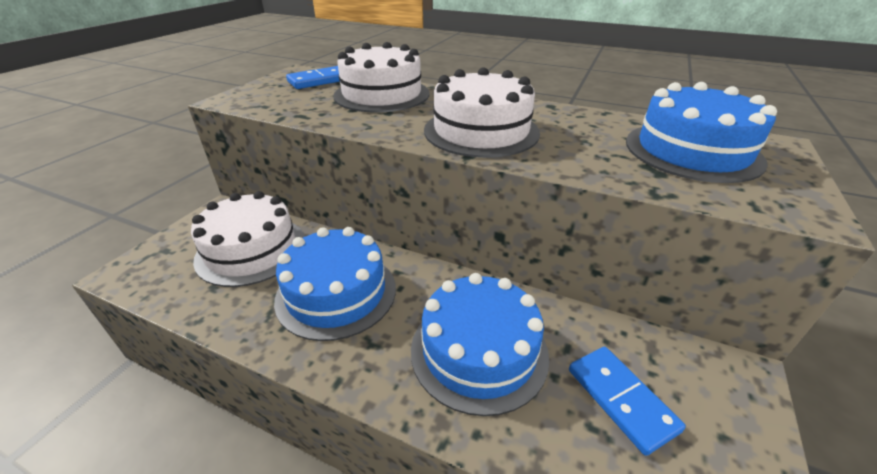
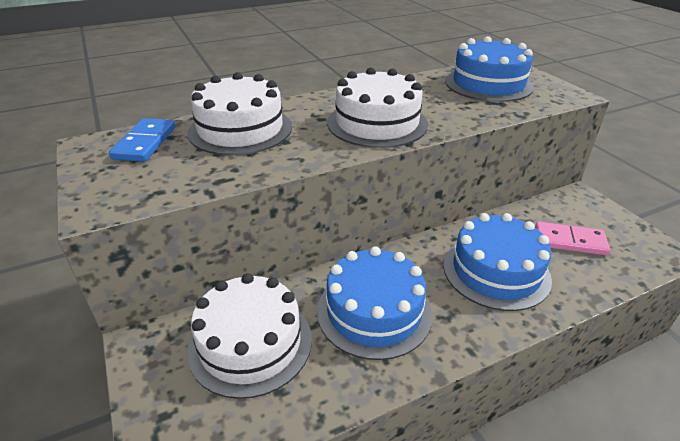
camera: 50 degrees left, 0 degrees up
(621, 399) = (569, 241): blue domino -> pink domino

